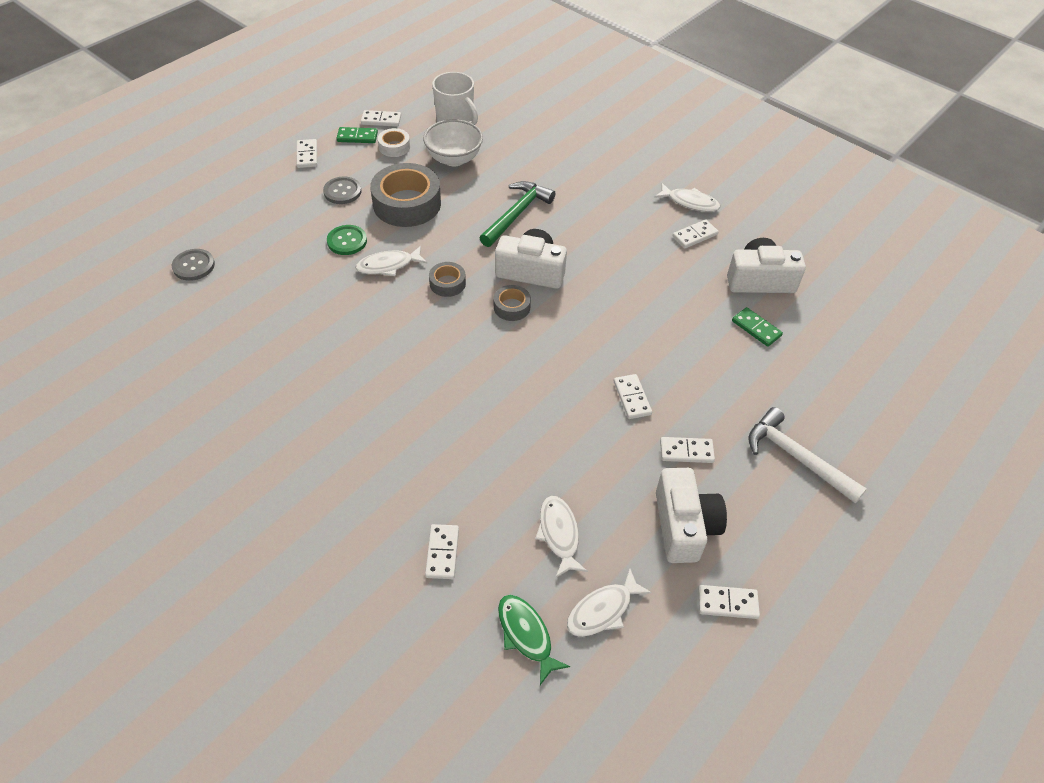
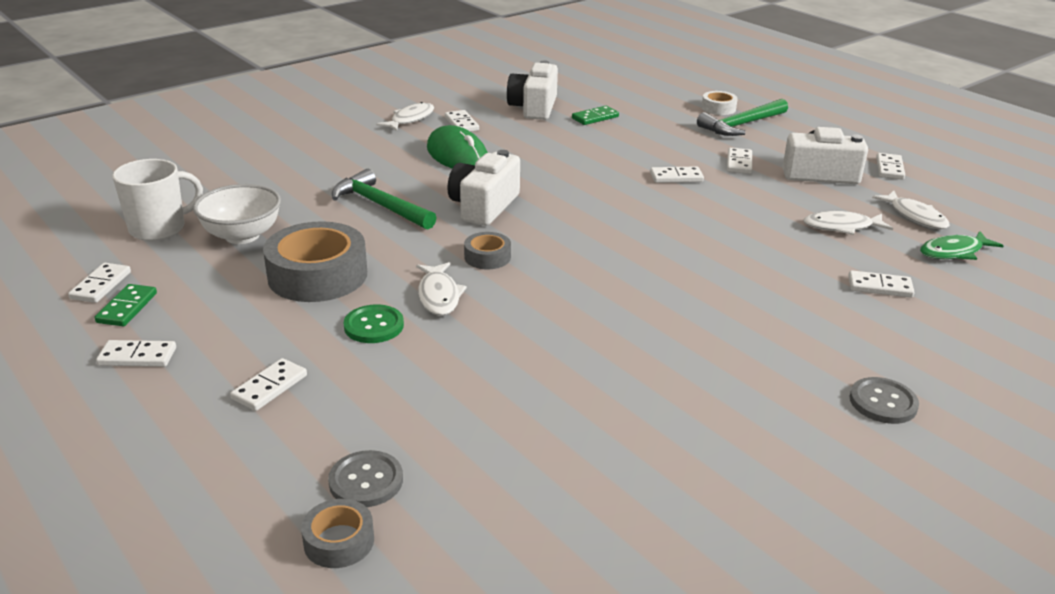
camera: 80 degrees left, 20 degrees down
(279, 211) = (269, 387): none -> white domino
(342, 191) = (257, 326): grey button -> grey button (883, 402)
(394, 147) = (179, 278): white tape -> white tape (718, 108)
(512, 307) = (539, 222): grey tape -> grey tape (339, 541)
(624, 242) = (457, 155): none -> green mouse
(796, 458) = (741, 125): white hammer -> green hammer

